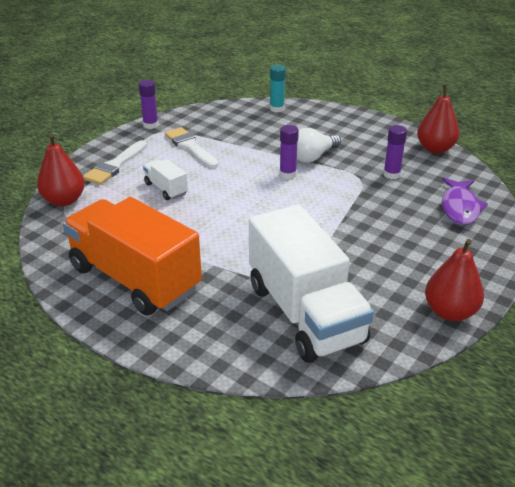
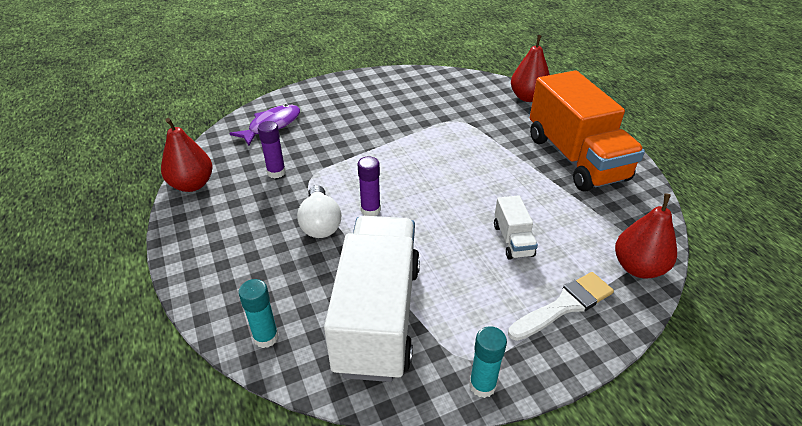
camera: 150 degrees left, 5 degrees up
(150, 125) = (482, 385): purple glue stick -> turquoise glue stick
(190, 147) = (448, 301): white brush -> none
(305, 313) = (464, 101): white truck -> white truck (378, 316)
(313, 156) = (320, 223): white light bulb -> white light bulb turned 90 degrees clockwise
(450, 312) = (377, 77): red pear -> red pear (528, 97)

